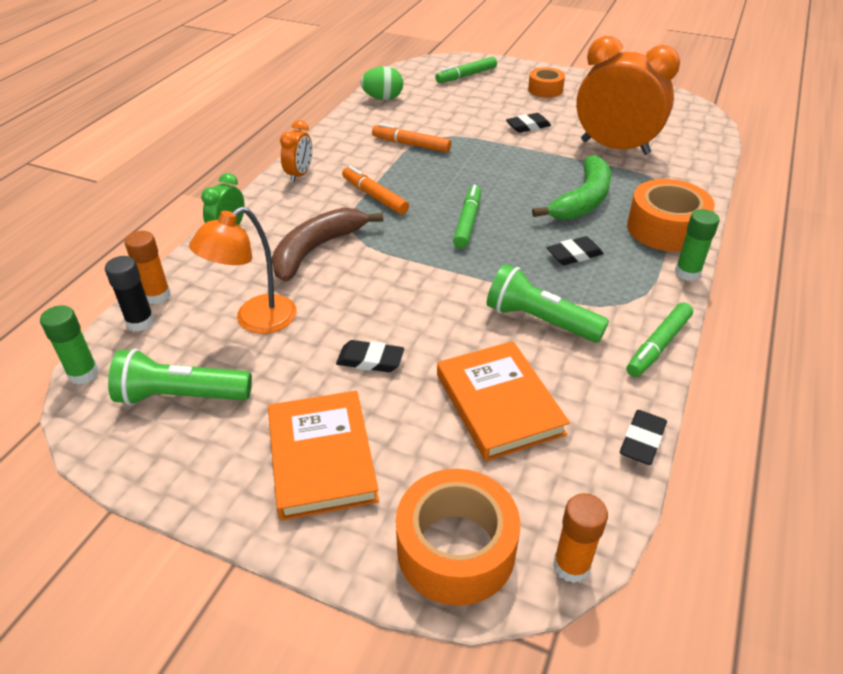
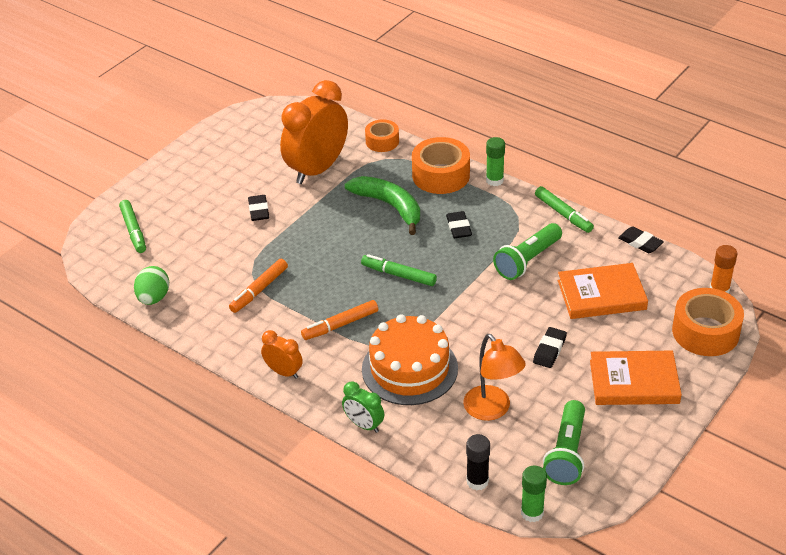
camera: 75 degrees left, 0 degrees up
(157, 295) = (445, 472): orange glue stick -> none
(316, 250) = (409, 368): brown banana -> orange cake
(545, 89) = (193, 184): orange tape -> orange tape (382, 141)

